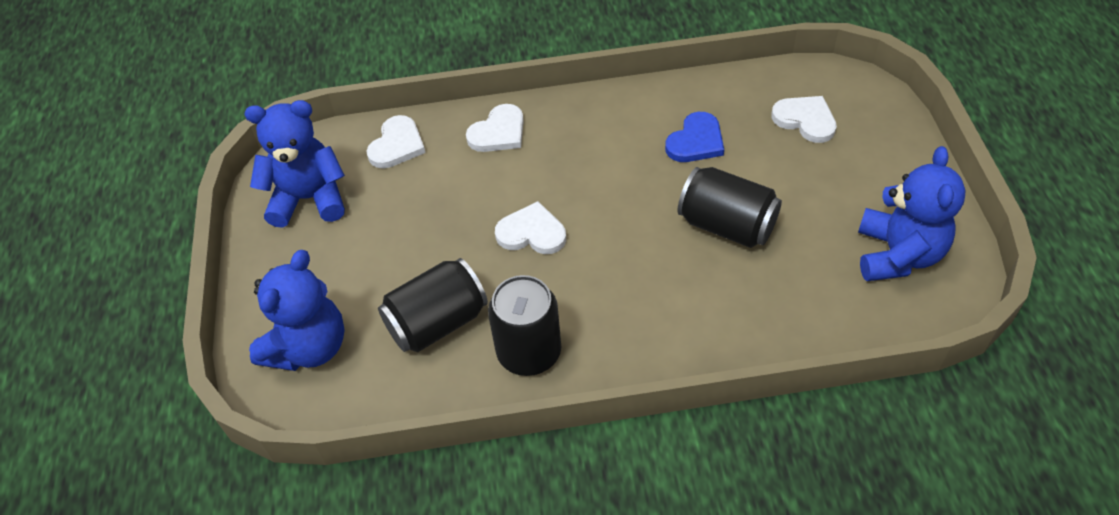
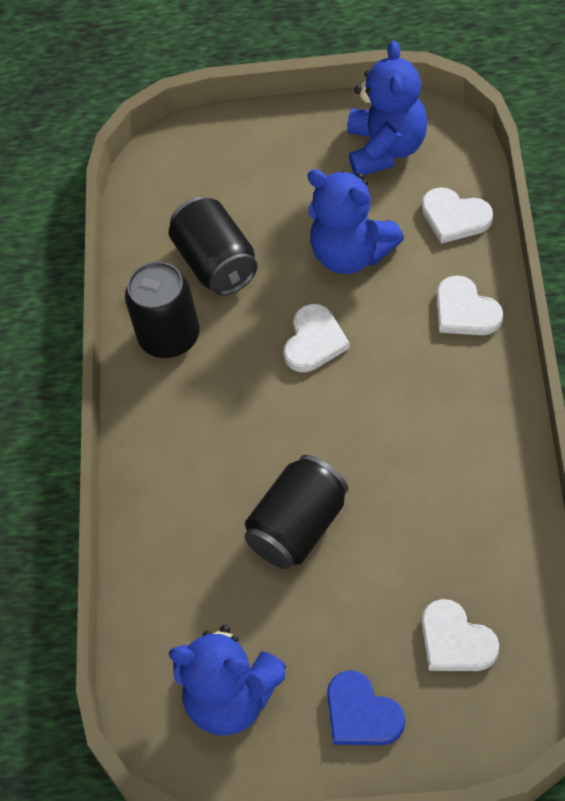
camera: 100 degrees right, 5 degrees up
(309, 347) = (207, 168): blue teddy bear -> blue teddy bear (351, 253)
(696, 141) = (431, 511): blue heart -> blue heart (361, 713)
(805, 120) = (455, 641): white heart -> white heart turned 90 degrees clockwise

